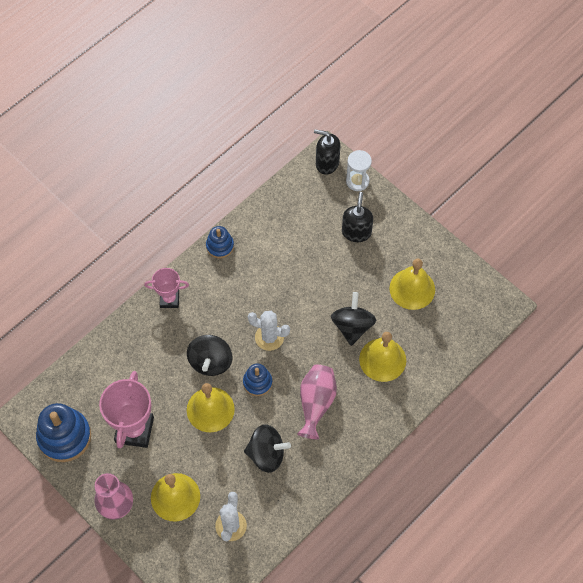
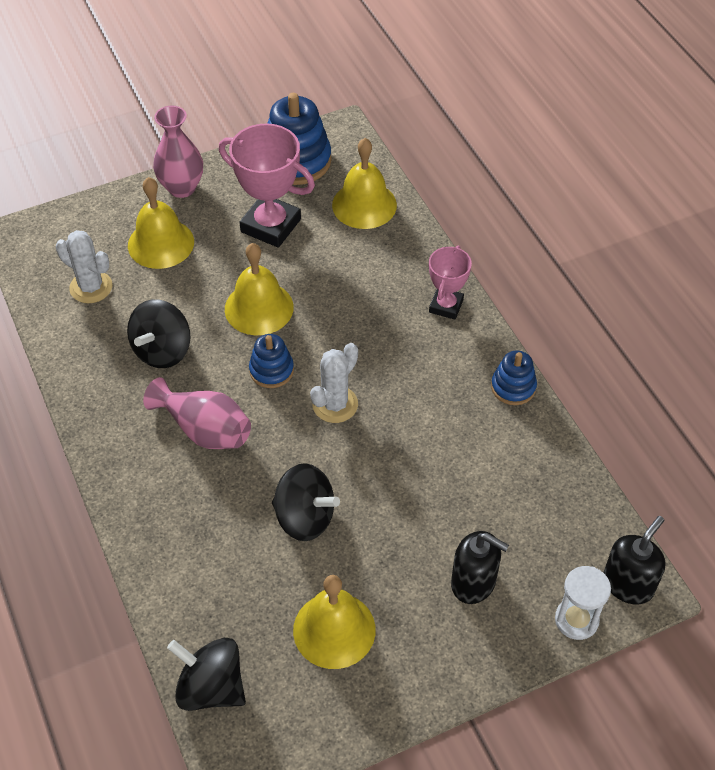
camera: 110 degrees right, 10 degrees down
(210, 362) = (328, 326): black spinning top -> black spinning top (211, 687)
(382, 359) = (230, 540): yellow bell -> yellow bell (364, 205)

